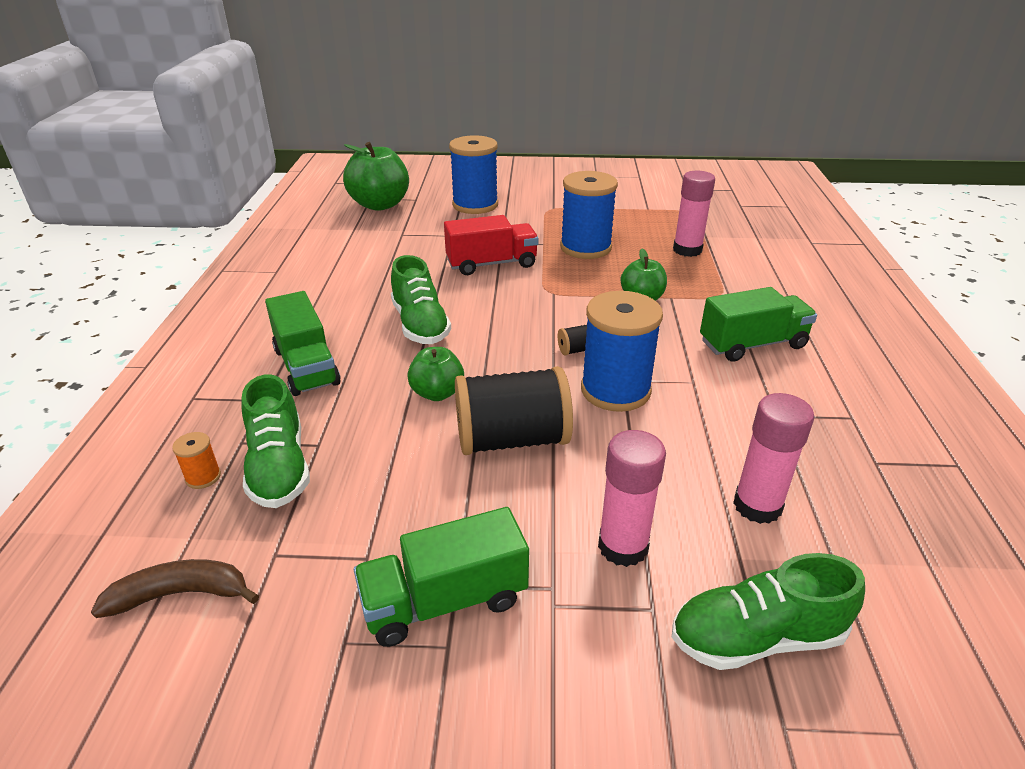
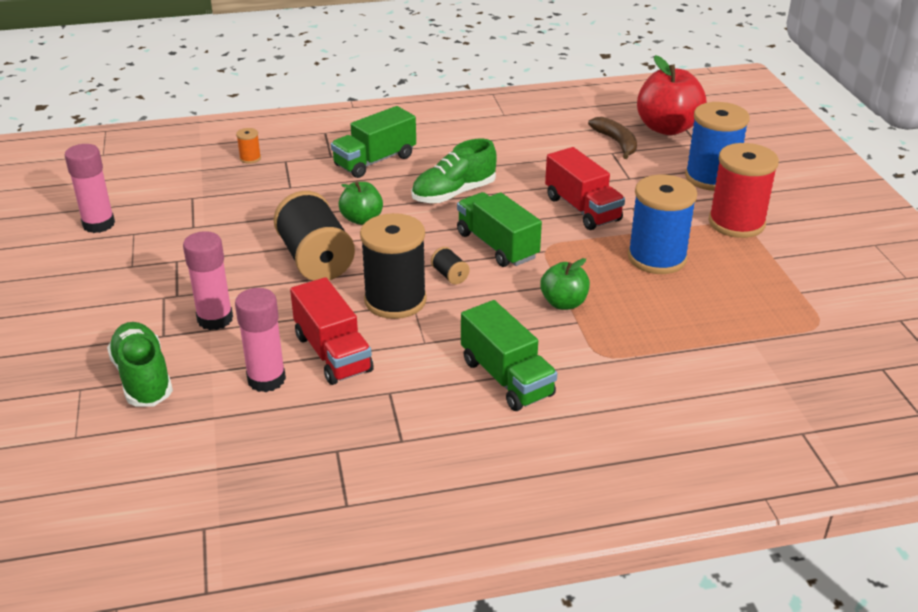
camera: 75 degrees right, 0 degrees up
(180, 594) = (161, 179): brown banana -> brown banana (616, 142)
(279, 467) = (264, 179): green shoe -> none
(380, 205) = (667, 128): green apple -> red apple
(445, 601) = (163, 259): green truck -> green truck (497, 246)
(548, 210) = (736, 223): none -> red spool
(615, 390) = (395, 300): blue spool -> black spool
(687, 250) = (701, 327): pink glue stick -> pink glue stick (99, 224)
(708, 446) = (333, 353): none -> red truck

